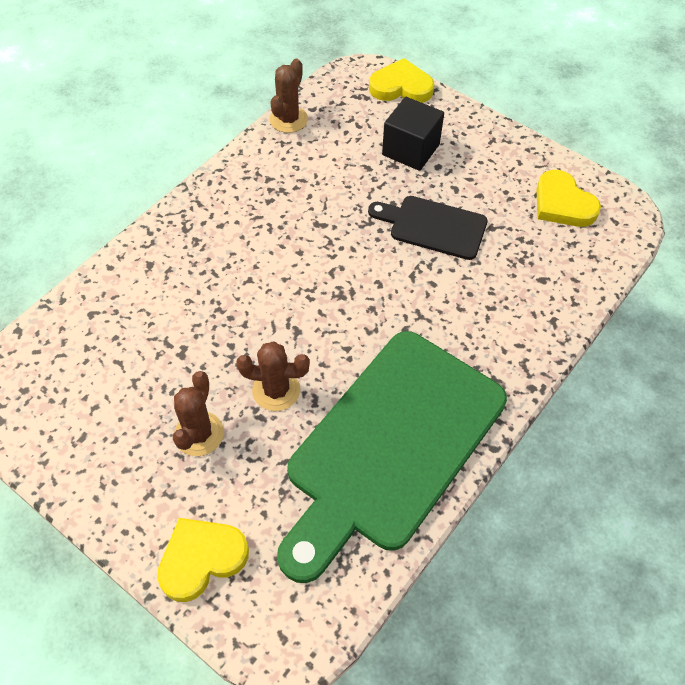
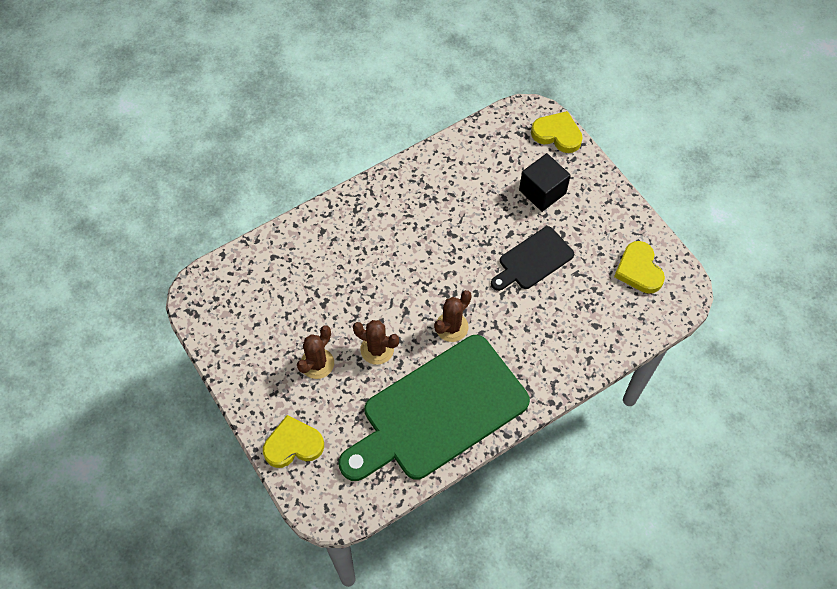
camera: 20 degrees right, 5 degrees up
(288, 119) = (460, 140): brown cactus -> brown cactus (451, 327)
(433, 226) = (533, 260): black cutting board -> black cutting board turned 75 degrees counterclockwise

